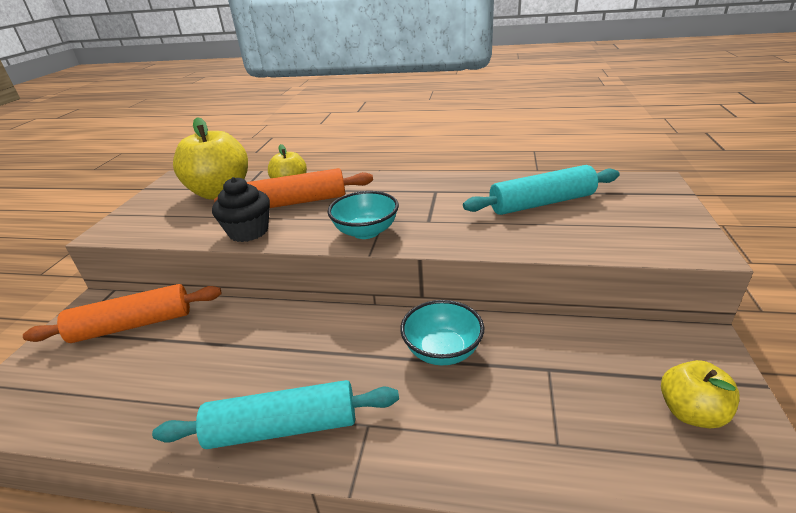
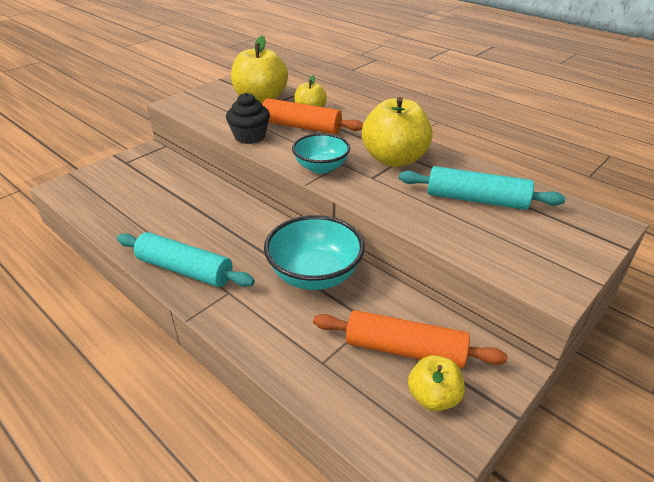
camera: 30 degrees right, 5 degrees up
(133, 325) = (159, 173): orange rolling pin -> orange rolling pin (405, 350)
(428, 197) = (394, 159): none -> yellow apple
(442, 350) = (314, 275): turquoise bowl -> turquoise bowl, size x1.51

